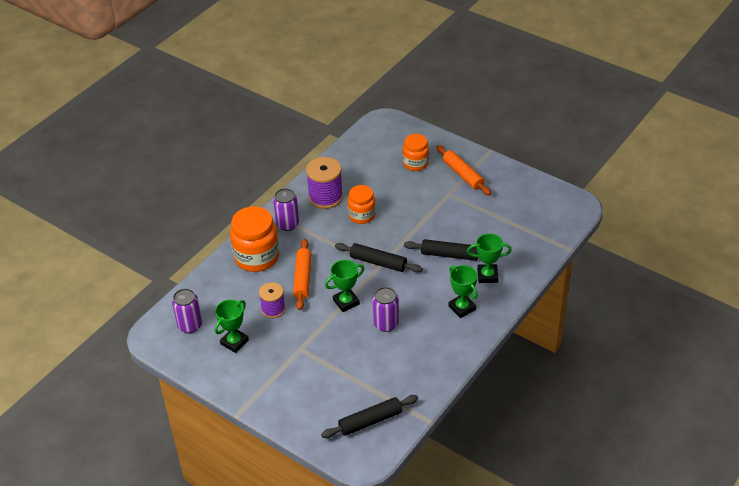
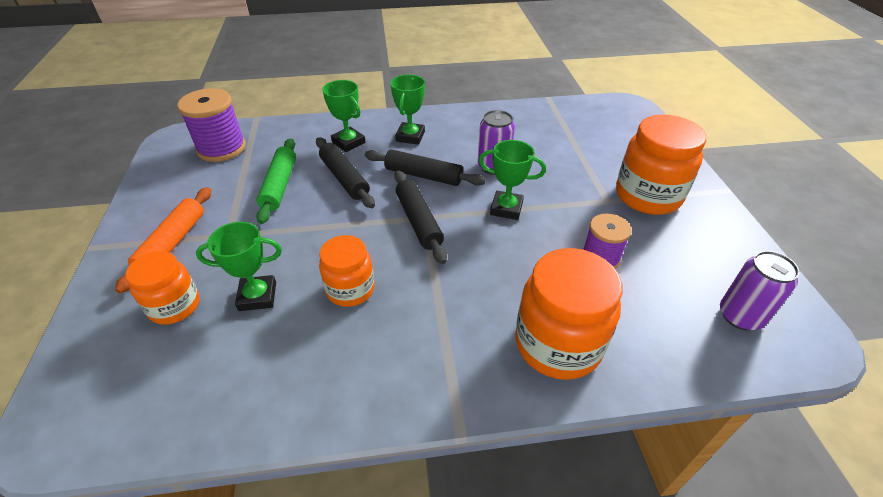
camera: 135 degrees left, 0 degrees up
(234, 342) = (684, 254): green trophy -> green trophy (257, 296)
(281, 370) = (647, 196): none -> orange jar
(287, 224) = (456, 362): purple can -> none
(303, 278) = (525, 267): orange rolling pin -> none
(325, 197) = (349, 361): purple spool -> purple spool (221, 148)
(370, 421) = (597, 119): black rolling pin -> black rolling pin (423, 175)
(472, 227) = (279, 185): none -> green rolling pin

